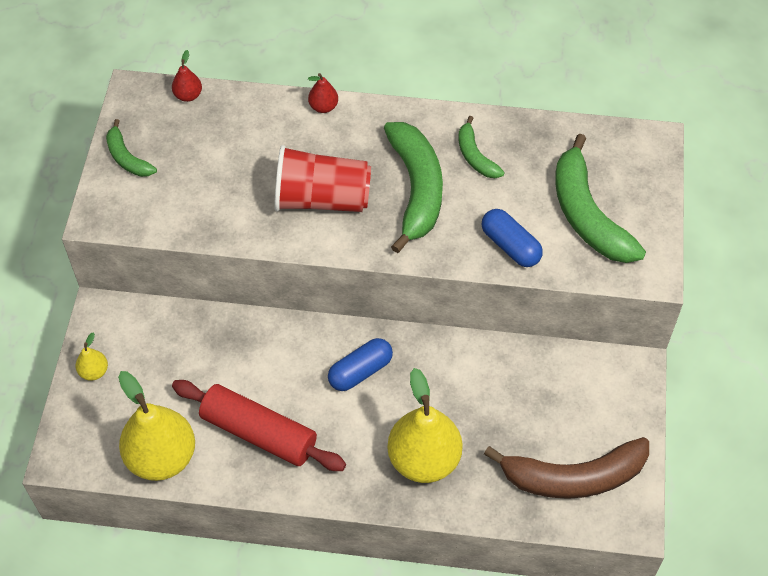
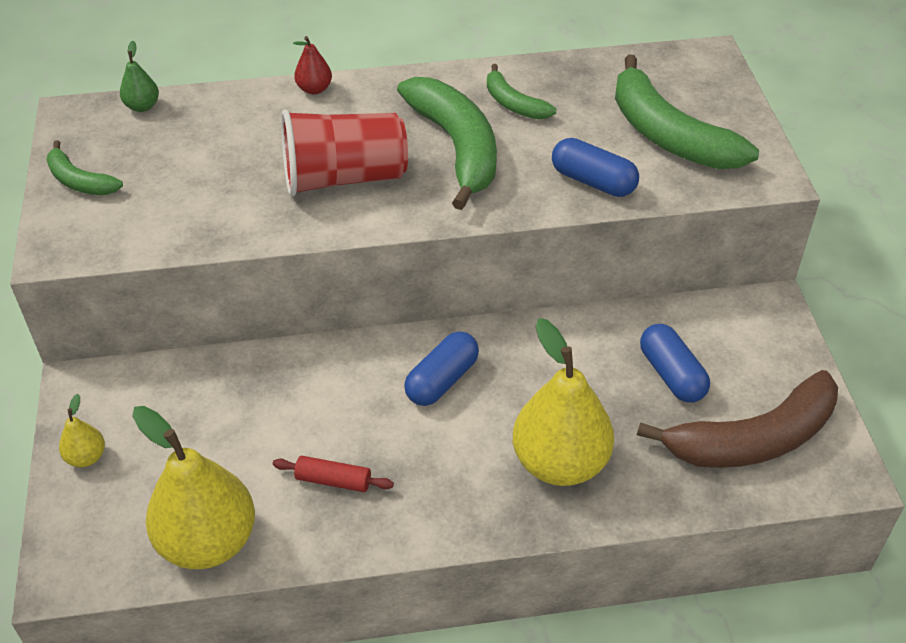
camera: 15 degrees left, 10 degrees down
(188, 95) = (142, 106): red pear -> green pear
(259, 433) = (333, 480): red rolling pin -> red rolling pin, size x0.46
(533, 409) = (671, 375): none -> blue capsule

